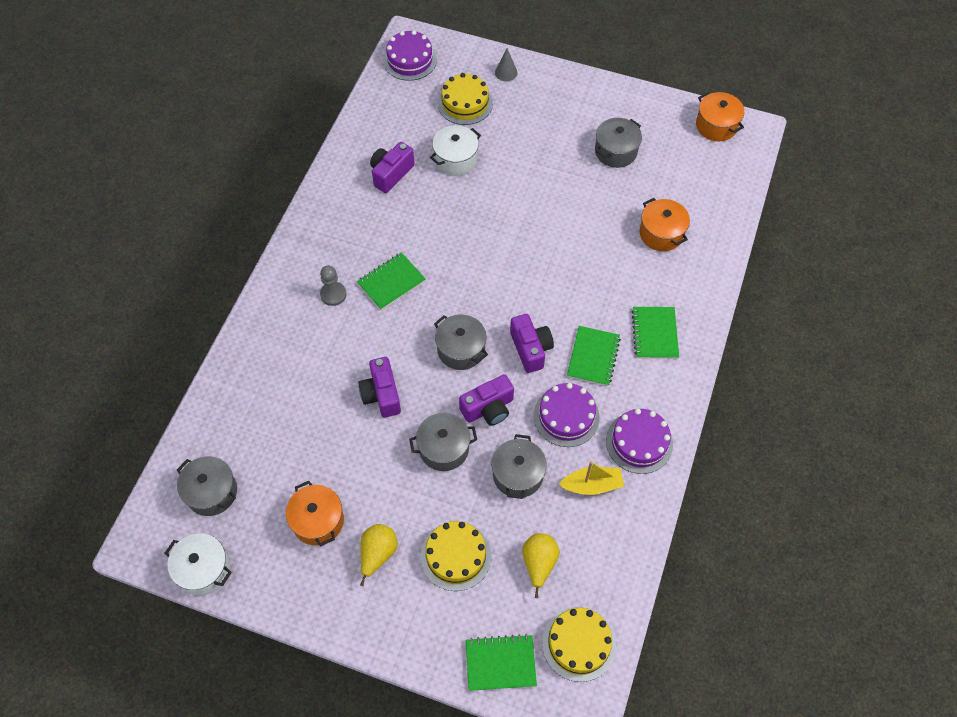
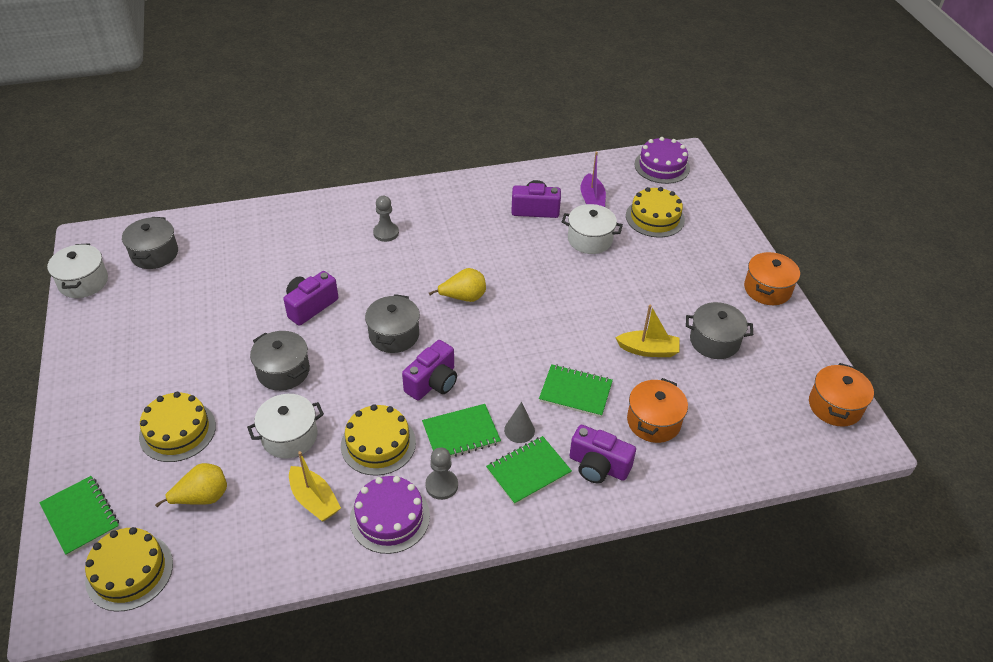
camera: 55 degrees right, 15 degrees down
(318, 521) = (163, 325): orange pot -> orange pot (767, 289)
(378, 554) = (151, 377): yellow pear -> yellow pear (463, 297)
(391, 282) = (426, 260): green notebook -> green notebook (575, 392)
(411, 130) = (592, 200): none -> purple boat
(488, 408) = (346, 382): purple camera -> purple camera (598, 466)
(506, 72) = (717, 227): grey cone -> grey cone (519, 430)
(518, 474) = (289, 436): grey pot -> white pot
(566, 416) = (378, 444): purple cake -> yellow cake
(596, 195) = (648, 350): none -> yellow boat
(632, 394) = (441, 485): none -> grey pawn

